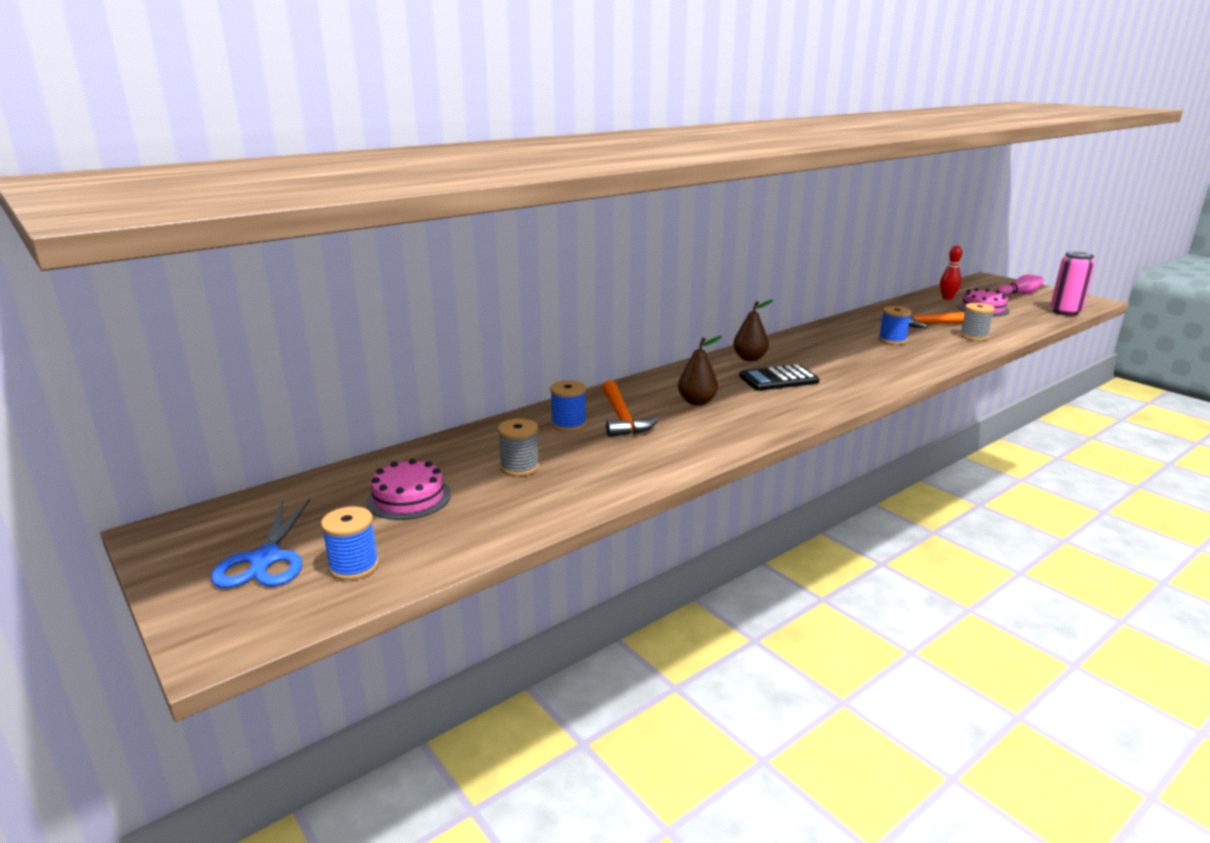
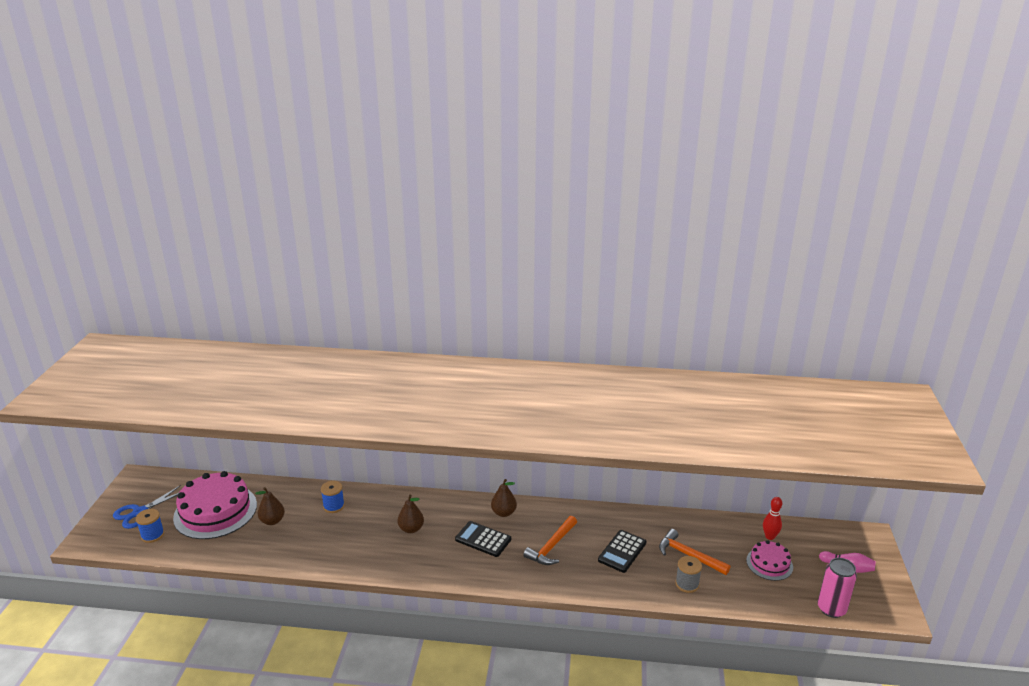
camera: 45 degrees right, 5 degrees up
(409, 498) = (215, 511): pink cake -> pink cake, size x1.91
(519, 467) = (272, 521): grey spool -> brown pear
(622, 418) = (361, 517): orange hammer -> orange hammer (552, 546)
(892, 340) = (622, 551): blue spool -> black calculator

